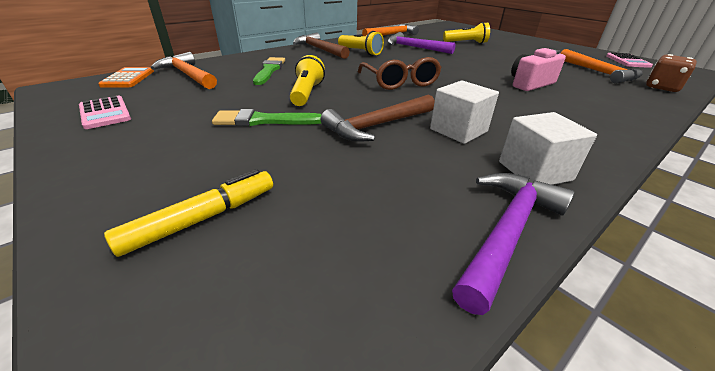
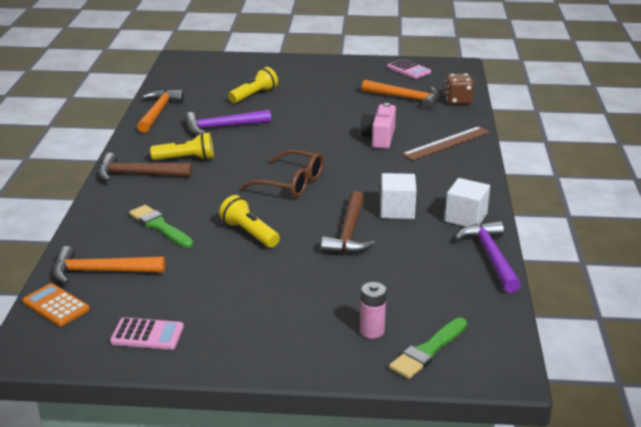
camera: 45 degrees left, 5 degrees down
(203, 218) = (372, 331): yellow marker -> pink battery
(264, 120) = (274, 271): green brush -> green brush (428, 350)
(603, 107) = (446, 143): none -> brown ruler

